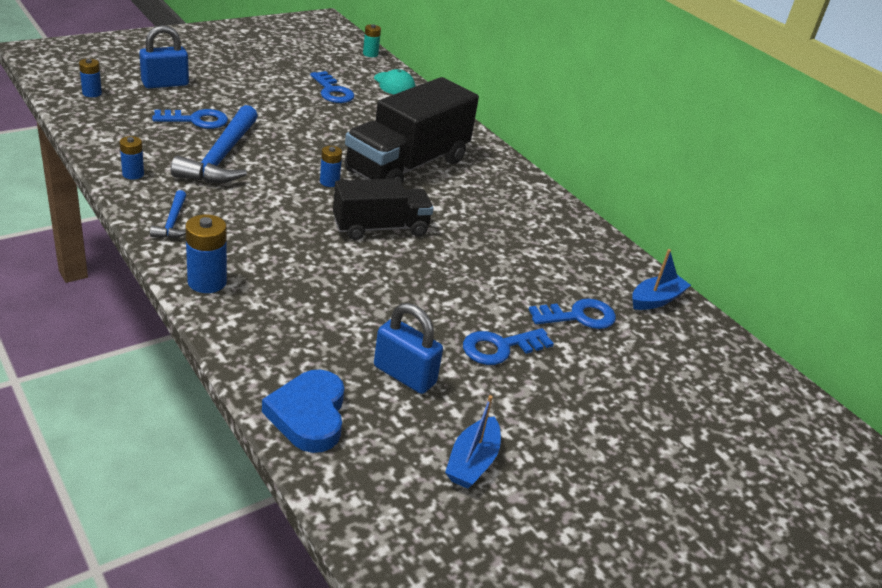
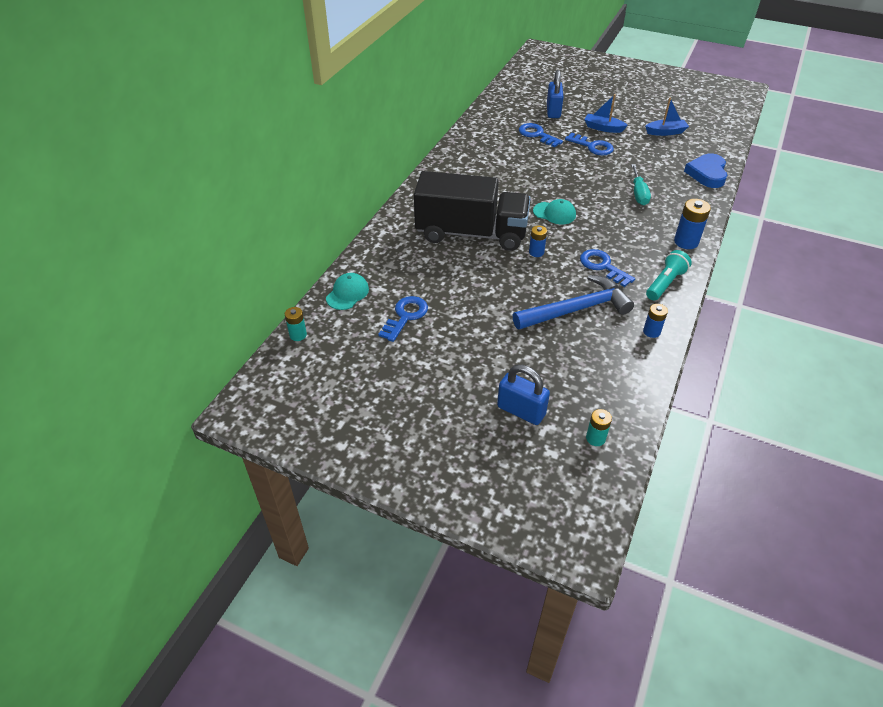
camera: 115 degrees left, 10 degrees up
(92, 93) = (595, 438): blue battery -> turquoise battery
(173, 222) = (665, 283): blue hammer -> turquoise flashlight
(196, 120) = (550, 353): blue key -> blue key (602, 266)
(309, 415) = (707, 174): blue heart -> blue heart turned 135 degrees clockwise
(342, 312) = (638, 193): none -> turquoise screwdriver
(380, 228) = (554, 213): black truck -> turquoise cap
(404, 375) = (648, 162): blue padlock -> blue padlock (553, 111)
(656, 299) = (490, 120): blue boat -> blue boat (603, 128)

